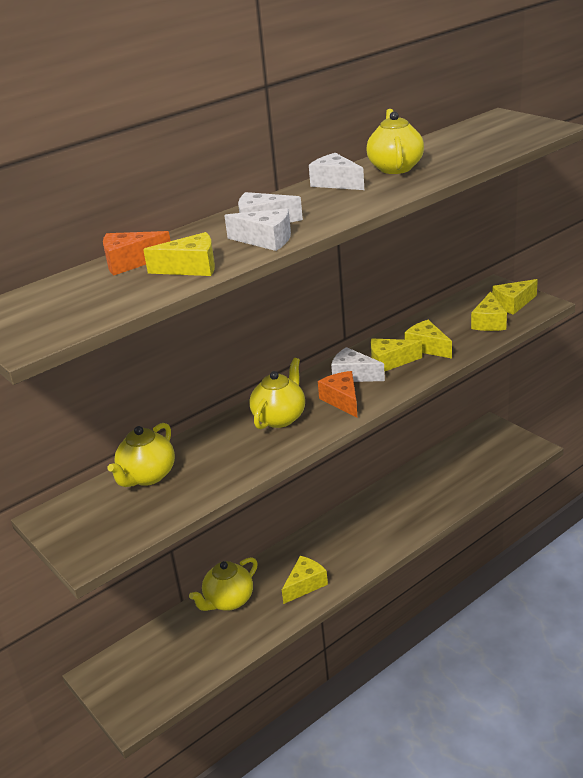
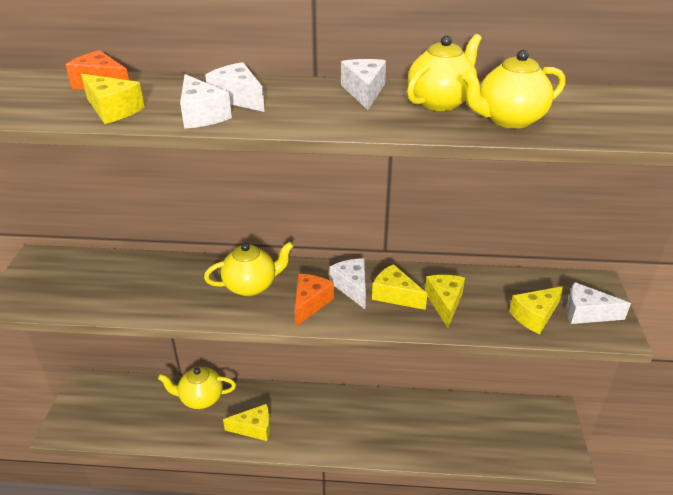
camera: 40 degrees right, 5 degrees up
(147, 476) = (118, 270): yellow teapot -> yellow teapot (508, 120)
(513, 304) = (586, 313): yellow cheese -> white cheese

